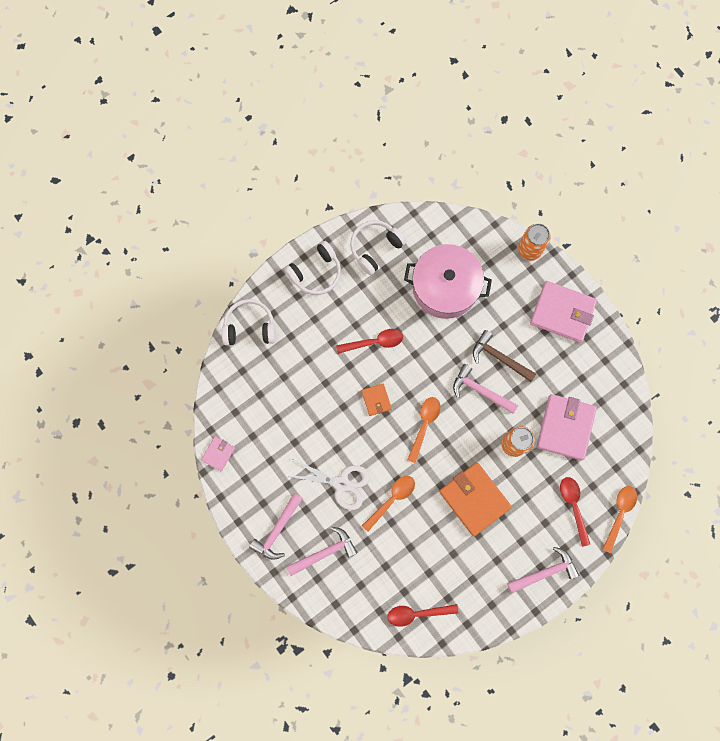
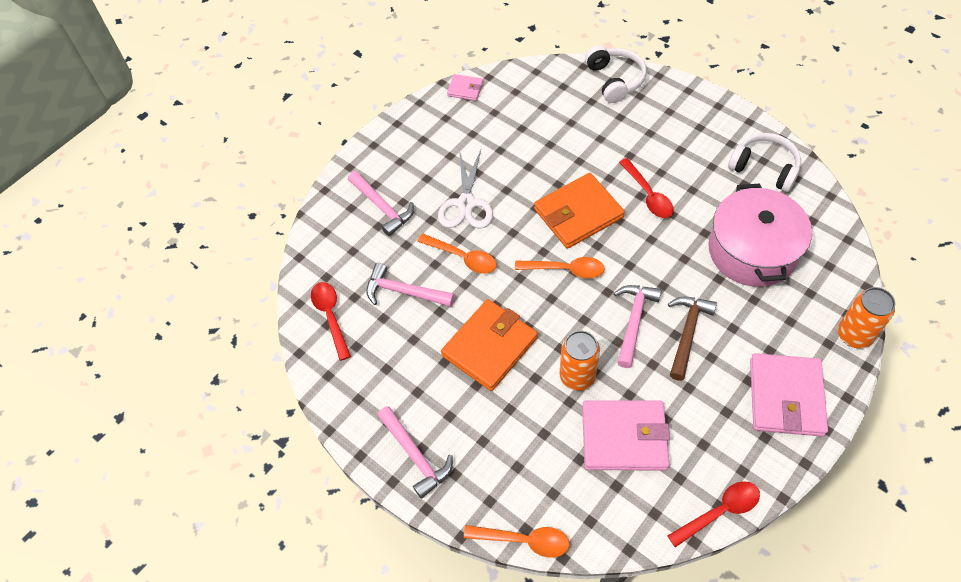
camera: 80 degrees right, 20 degrees down
(277, 530) = (396, 158): pink hammer -> pink hammer (404, 292)
(316, 273) = (705, 120): white headphones -> none
(376, 400) = (578, 213): orange wallet -> orange wallet, size x2.03
(573, 506) = (516, 473): red spoon -> red spoon (719, 512)

